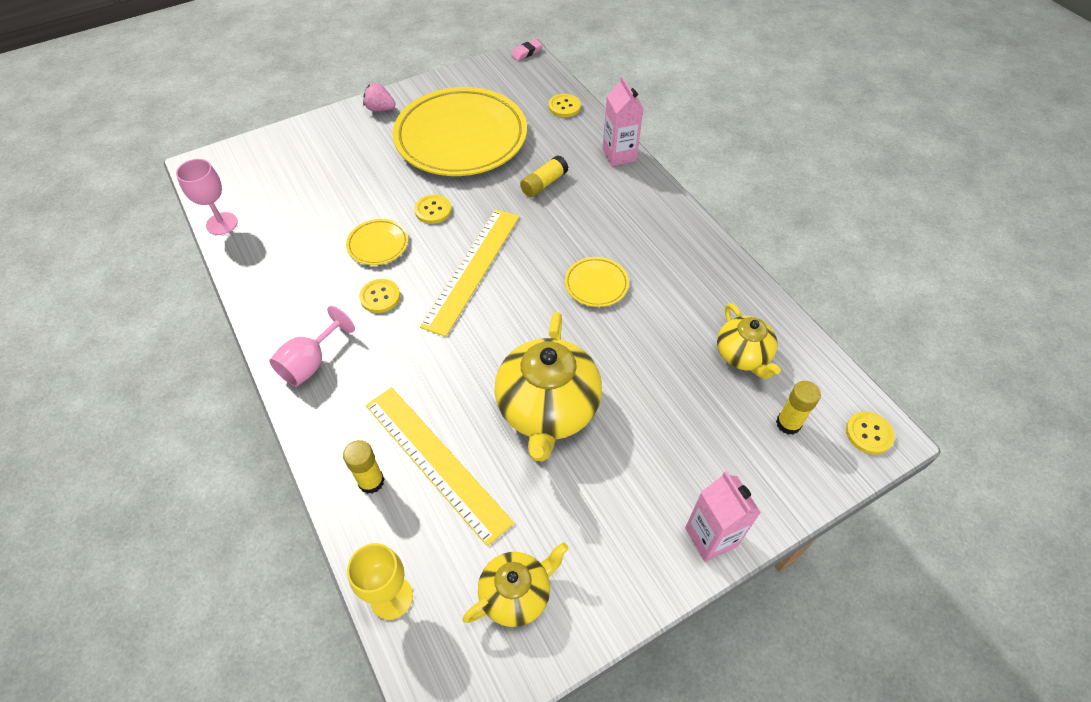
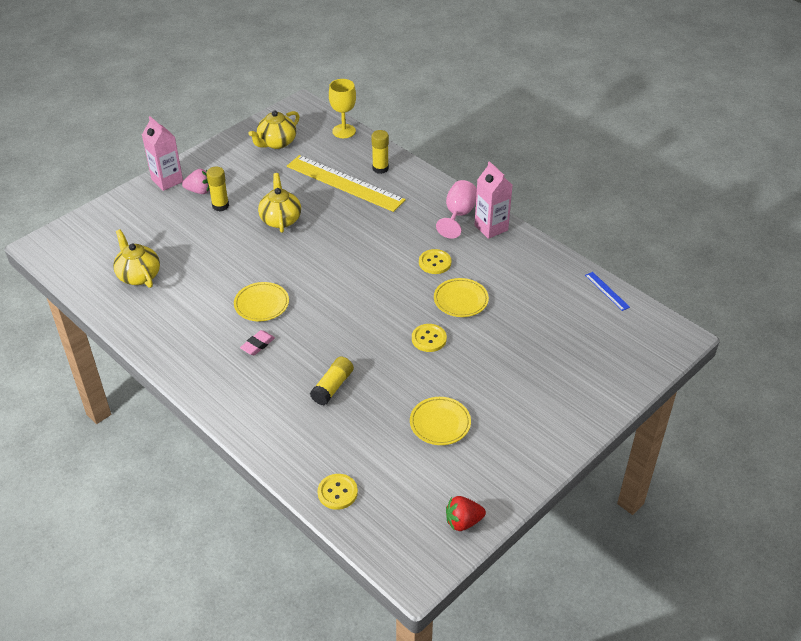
camera: 165 degrees right, 10 degrees down
(222, 223) = (607, 291): pink goblet -> blue ruler
(380, 109) = (549, 442): pink strawberry -> pink strawberry (199, 191)
(461, 137) = (440, 423): yellow plate -> yellow plate, size x0.41
(472, 269) = (370, 296): yellow ruler -> none
(477, 74) = (463, 522): none -> red strawberry
(526, 52) = (414, 578): pink eraser -> pink eraser (257, 345)
(548, 410) = (280, 219): yellow teapot -> yellow teapot, size x0.58
(619, 155) = (260, 437): pink carton -> pink carton (491, 228)
(788, 423) = (110, 241): yellow glue stick -> yellow glue stick (220, 206)
(869, 433) = (53, 245): yellow button -> none

